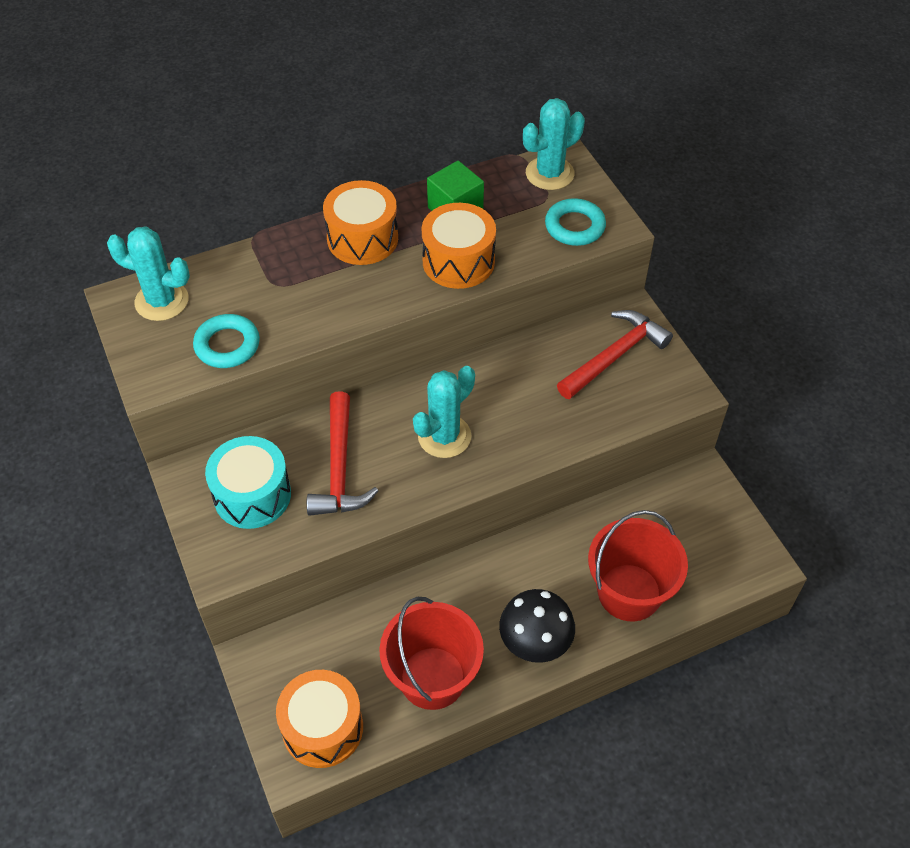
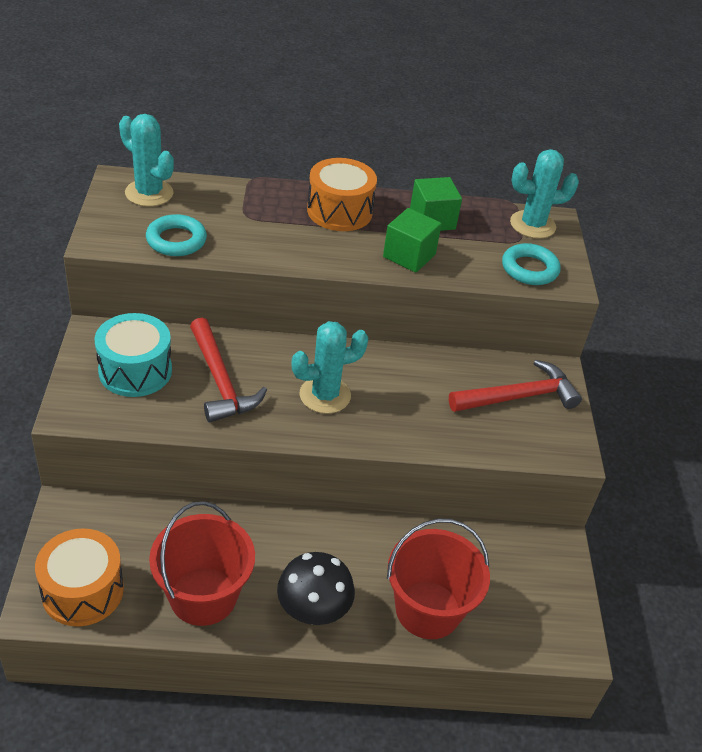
camera: 20 degrees right, 10 degrees down
(339, 467) = (220, 381): red hammer -> red hammer turned 45 degrees counterclockwise
(458, 261) = (409, 256): orange drum -> green cube

